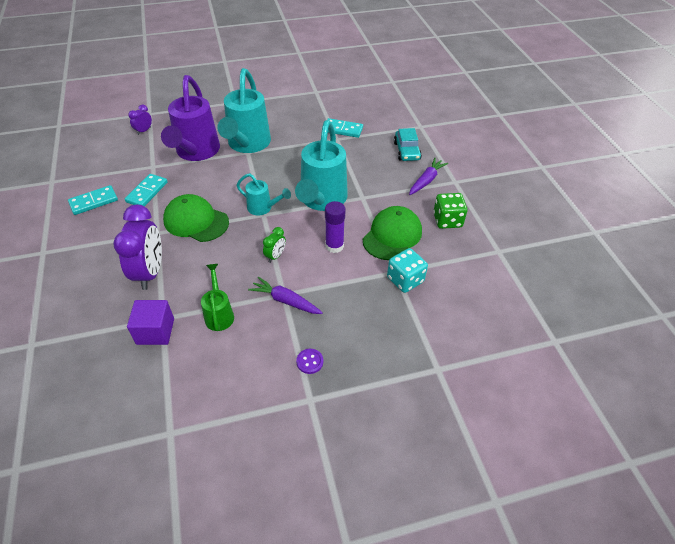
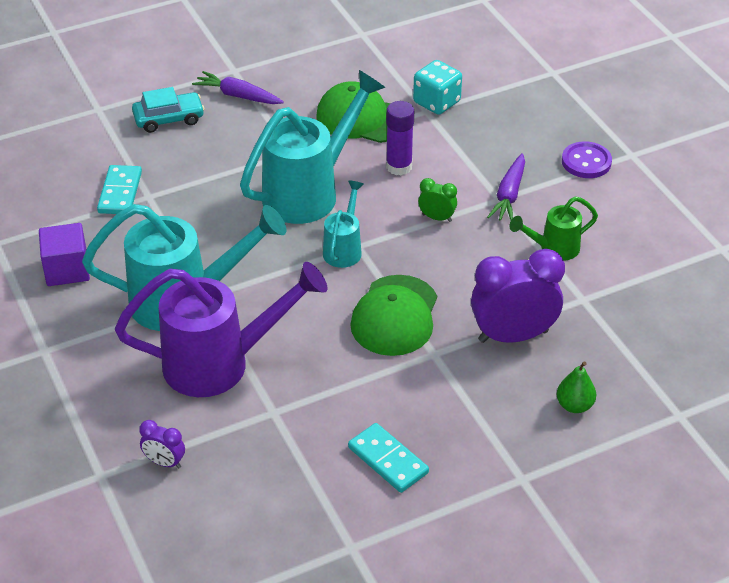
camera: 100 degrees left, 5 degrees down
(76, 289) = (574, 405): none -> green pear
(147, 192) = (344, 397): turquoise domino -> none
(155, 331) = (605, 300): purple cube -> purple cube (67, 269)
(310, 361) = (586, 162): purple button -> purple button, size x1.57
(321, 201) = (310, 191): turquoise watering can -> turquoise watering can turned 45 degrees counterclockwise
(447, 220) = (318, 74): green dice -> none

